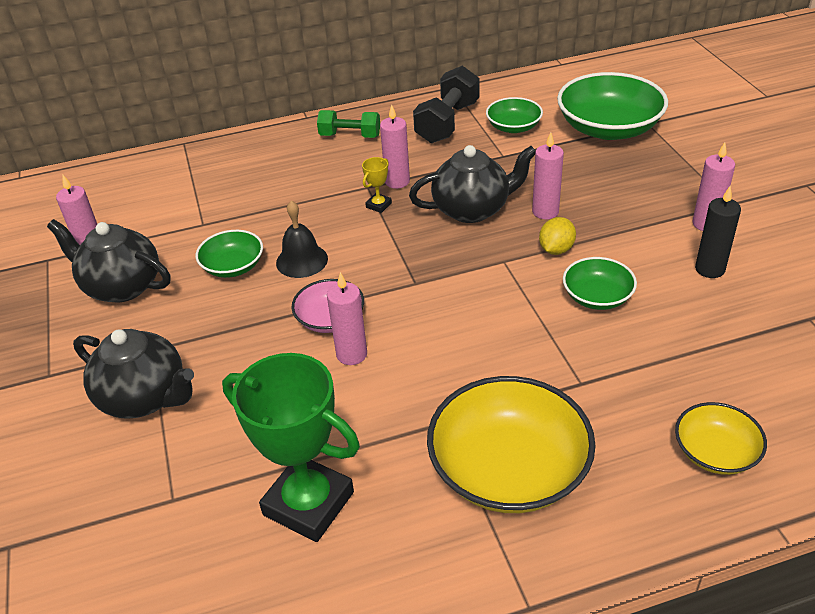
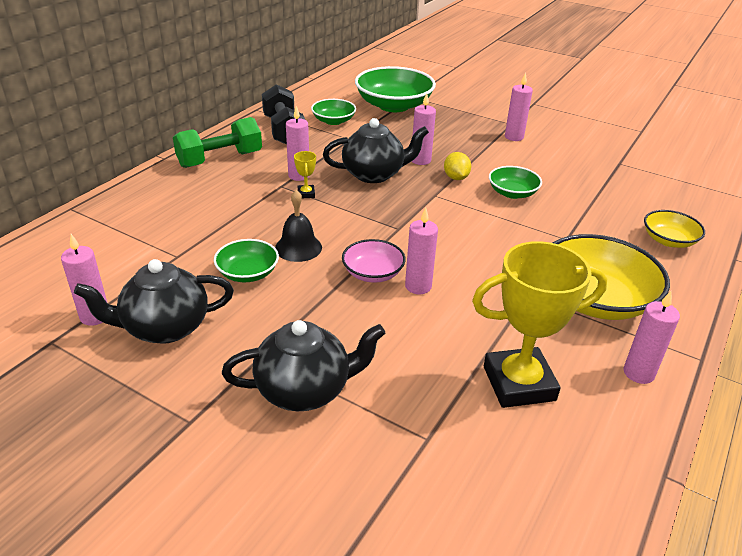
camera: 45 degrees left, 5 degrees down
(308, 503) = (519, 383): green trophy -> yellow trophy
(350, 136) = (220, 159): green dumbbell -> green dumbbell, size x1.52
(436, 573) = (638, 373): none -> pink candle
(472, 209) = (374, 174): black teapot -> black teapot turned 45 degrees clockwise
(709, 269) = (546, 158): black candle -> none

